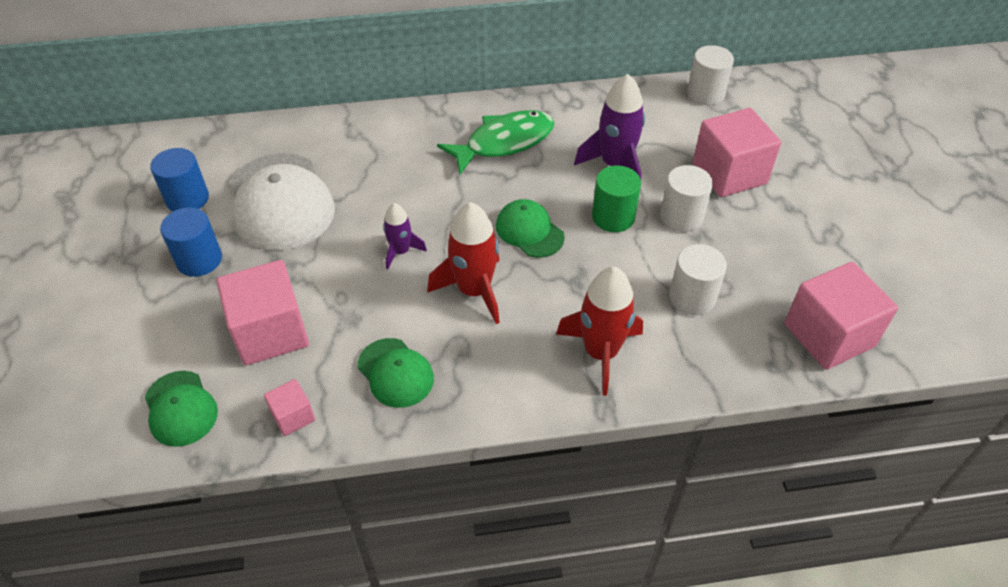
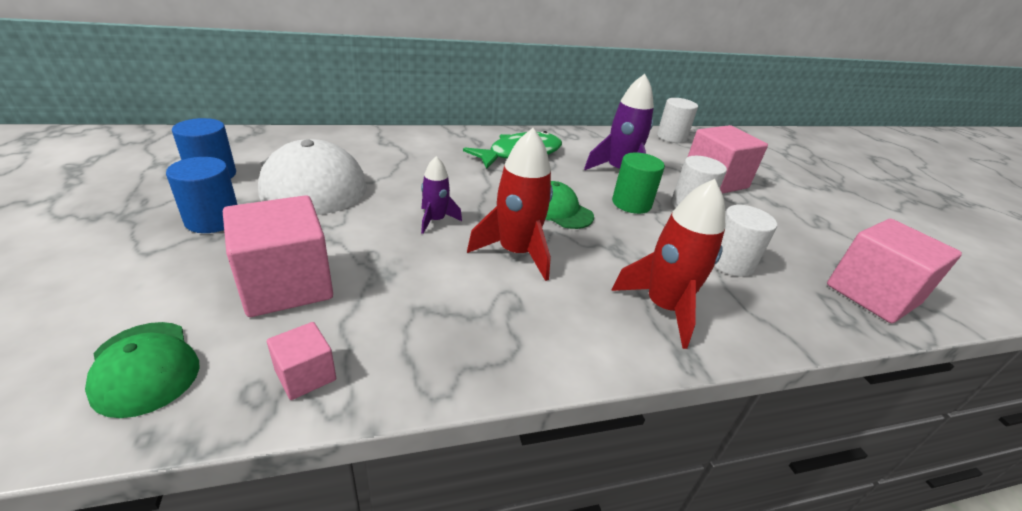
camera: 10 degrees left, 15 degrees down
(395, 373) = (439, 326): green cap -> none

